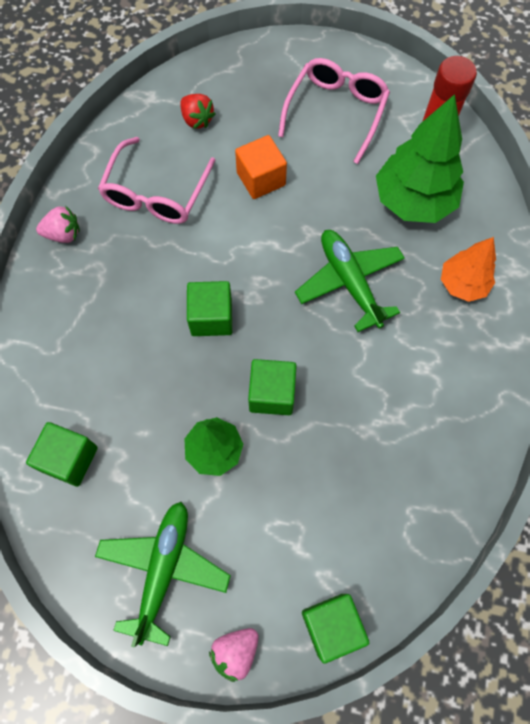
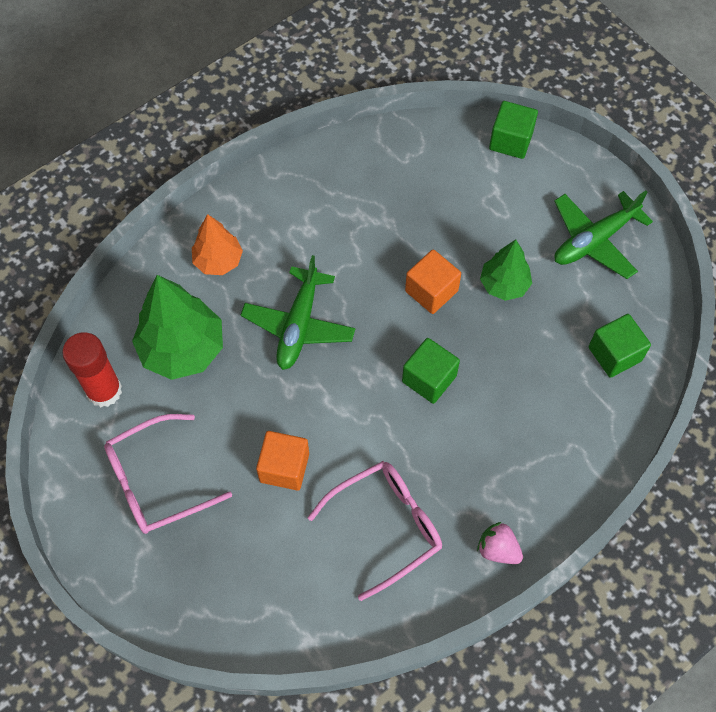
camera: 140 degrees left, 5 degrees down
(197, 120) = (286, 577): red strawberry -> none
(235, 651) = (581, 168): pink strawberry -> none
(272, 394) = (431, 291): green cube -> orange cube

